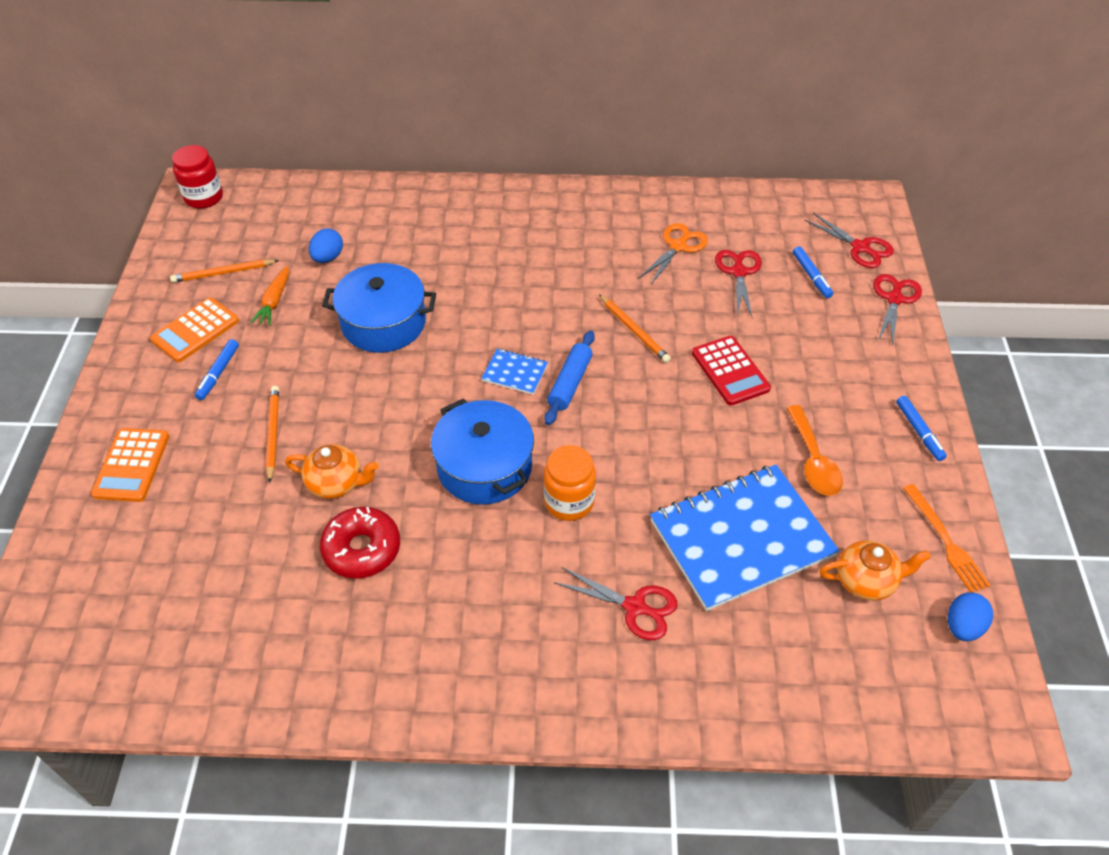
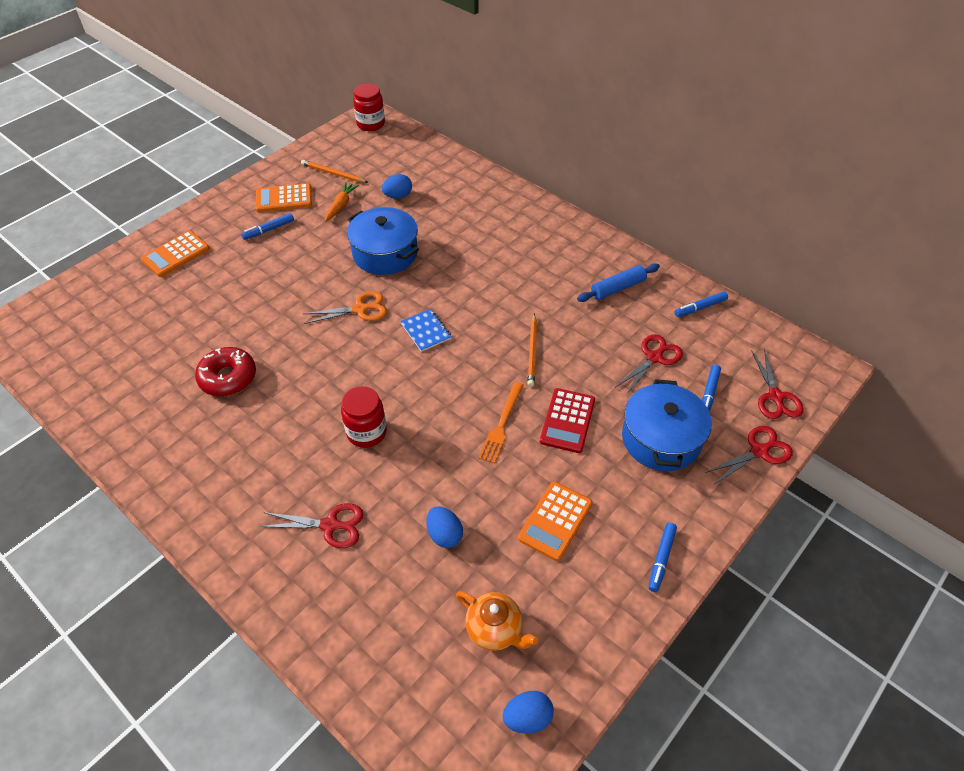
camera: 40 degrees right, 0 degrees up
(273, 434) = (257, 281): orange pencil -> none
(274, 301) = (341, 205): orange carrot -> orange carrot turned 150 degrees clockwise
(336, 483) = (257, 331): orange teapot -> none
(484, 467) = (343, 377): blue pot -> blue pot (661, 439)
(569, 502) = (366, 432): orange jar -> red jar
(570, 383) = (452, 359): blue rolling pin -> blue rolling pin (618, 288)
(634, 607) = (330, 525): red scissors -> red scissors turned 60 degrees counterclockwise
(678, 247) = (629, 314): orange scissors -> orange scissors (360, 309)
(728, 207) = (700, 307): none -> blue marker
(741, 538) = (444, 535): blue notebook -> blue egg
(813, 460) = (555, 521): orange spoon -> orange calculator
(945, 541) = (587, 650): orange fork -> orange fork (501, 424)

